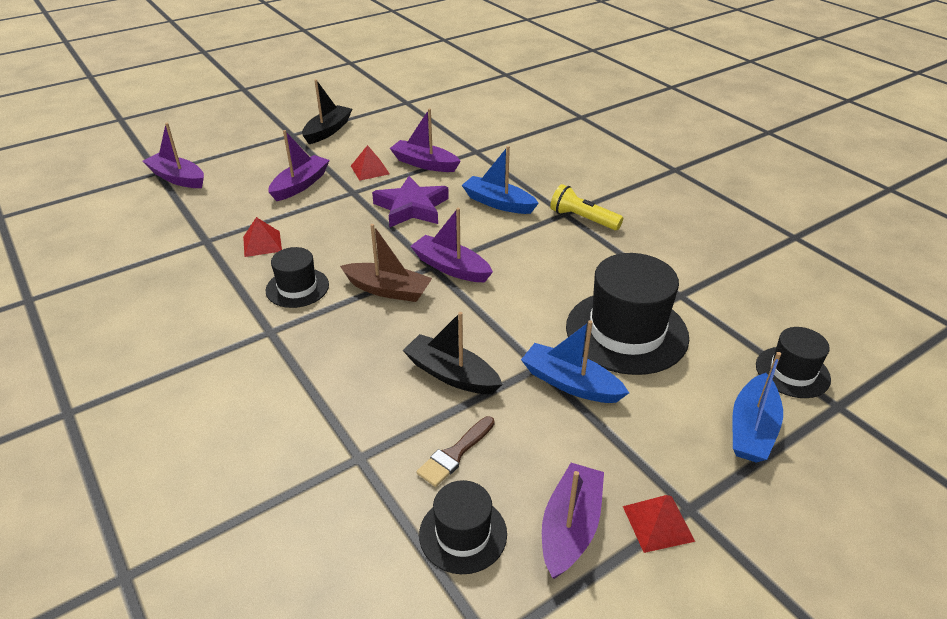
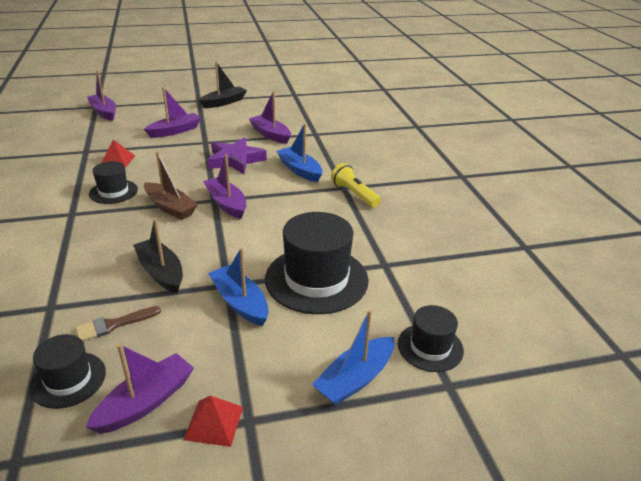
camera: 20 degrees right, 5 degrees down
(370, 170) = (229, 131): red pyramid -> none

